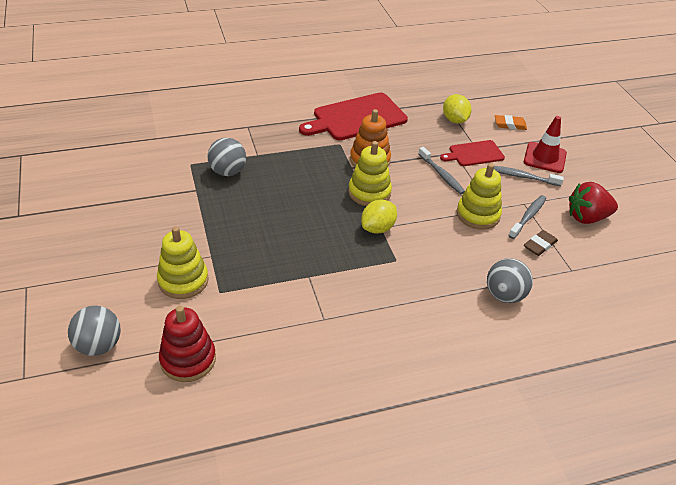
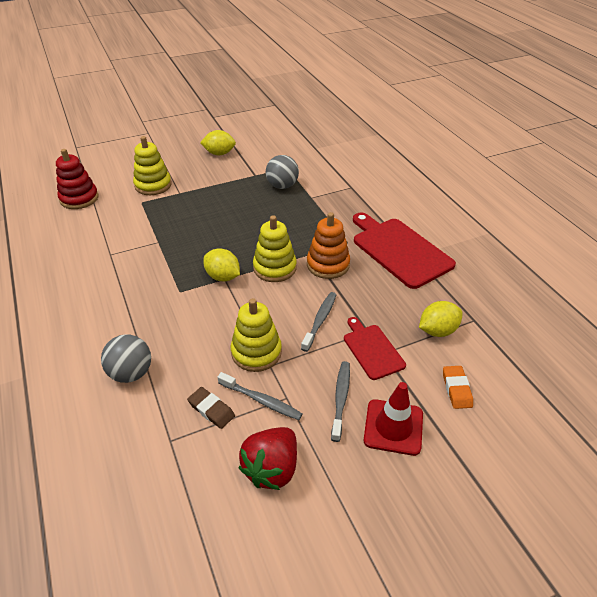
camera: 85 degrees right, 0 degrees up
(99, 345) = (96, 165): grey ball -> none
(129, 215) = (219, 153): none -> yellow lemon
(441, 175) = (320, 320): grey toothbrush -> grey toothbrush turned 150 degrees clockwise
(587, 217) = (272, 468): red strawberry -> red strawberry turned 135 degrees counterclockwise

